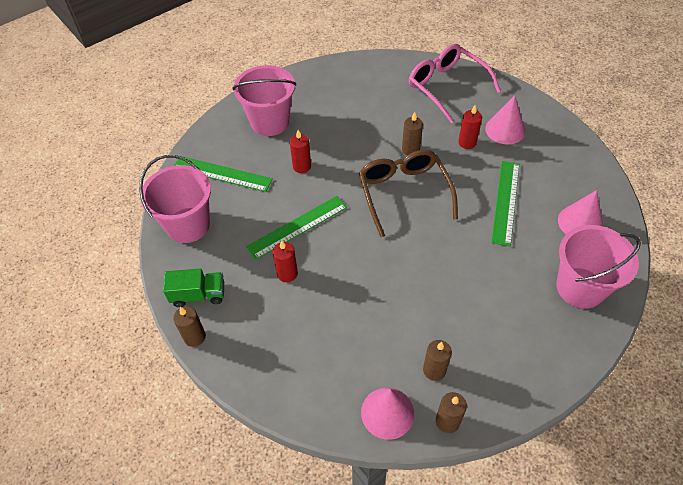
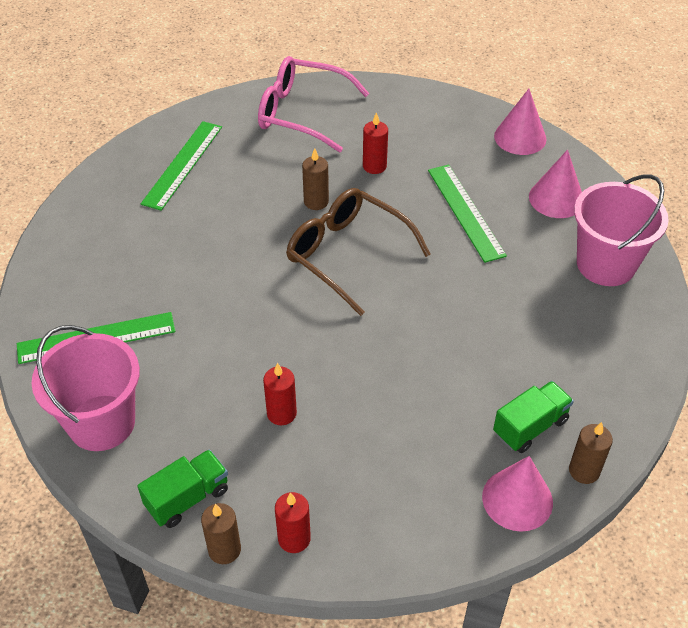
camera: 35 degrees left, 5 degrees down
(270, 122) = (110, 246): pink bucket -> none
(297, 227) = (250, 353): green ruler -> green ruler (182, 164)
(302, 166) = (197, 281): red candle -> red candle (294, 539)
(434, 370) = (530, 427): brown candle -> green truck
(505, 130) = (405, 134): pink cone -> pink cone (520, 137)

